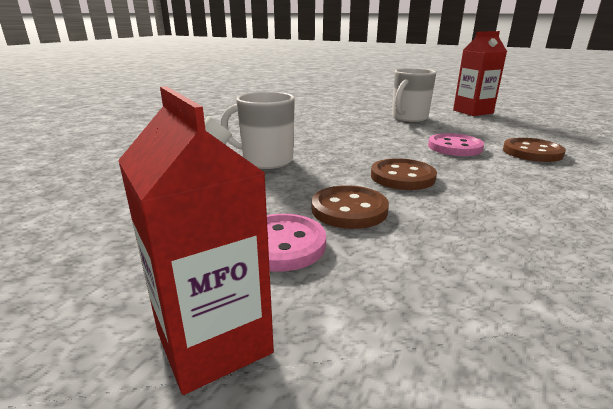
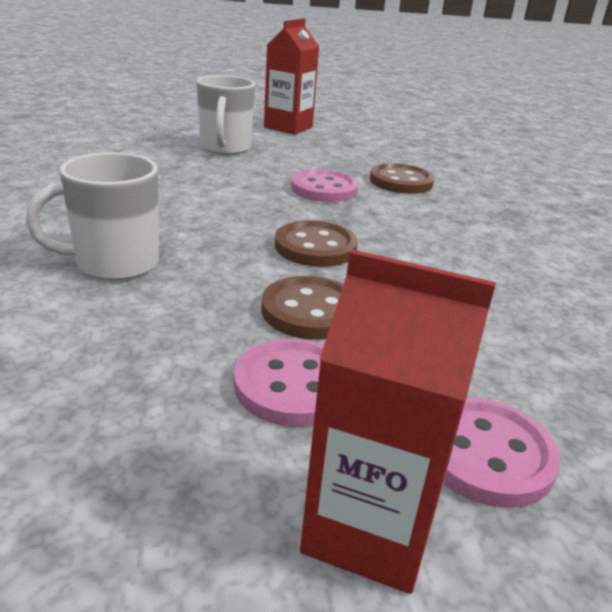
camera: 40 degrees left, 5 degrees up
(365, 342) = (486, 454): none -> pink button

